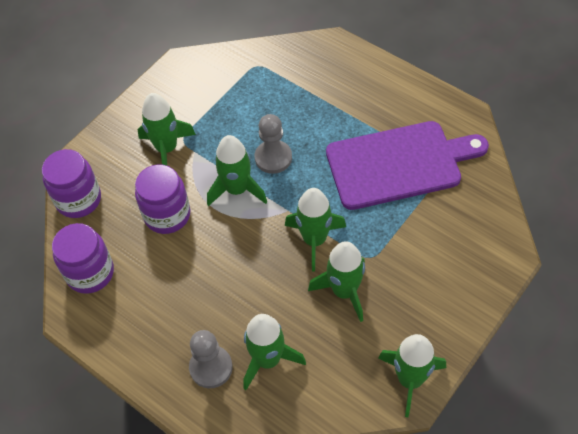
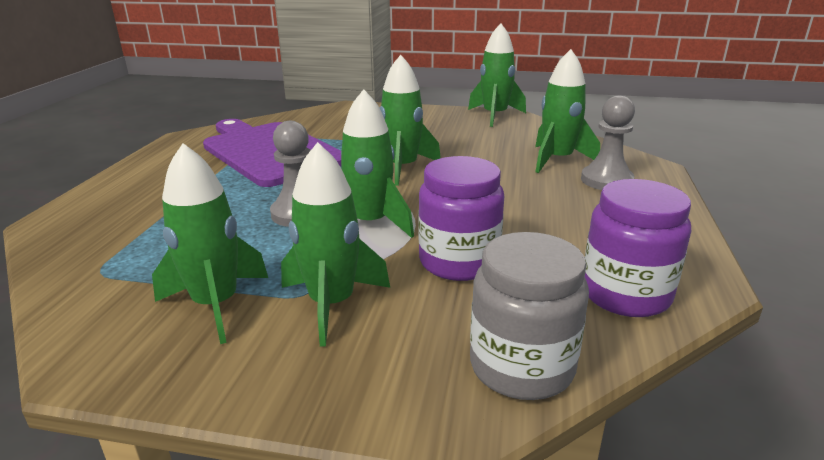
camera: 120 degrees left, 30 degrees down
(78, 200) = (521, 367): purple jar -> grey jar
(344, 291) = (446, 147): green rocket -> green rocket (216, 305)

